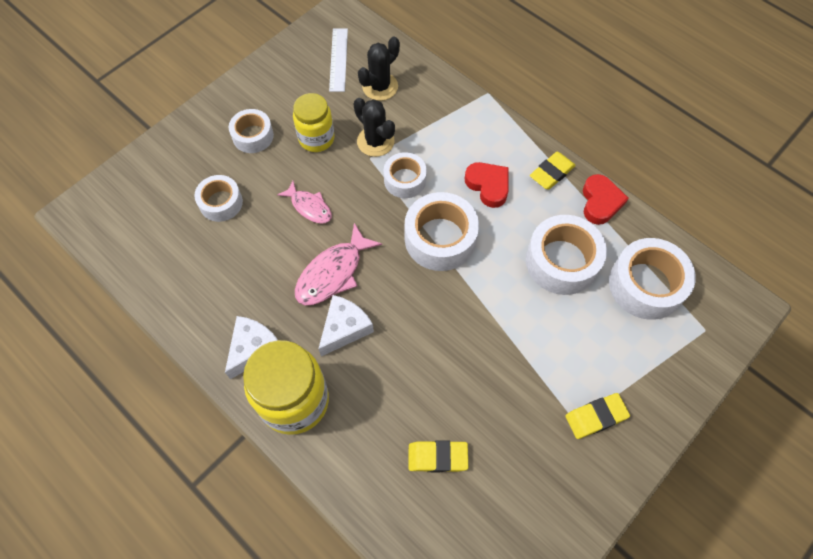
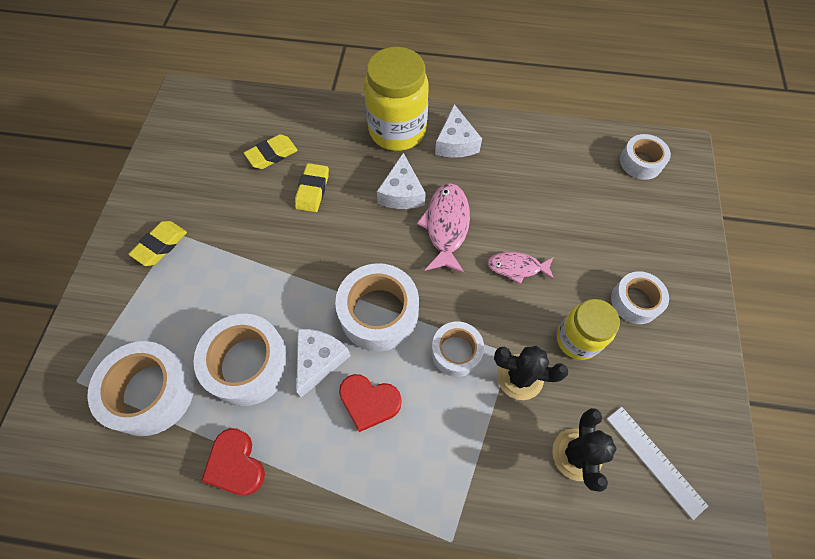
camera: 145 degrees right, 0 degrees up
(221, 203) = (591, 224): white tape -> white tape (640, 162)
(506, 233) = (319, 360): none -> white cheese
(551, 173) = (309, 467): yellow eraser -> yellow eraser (312, 190)

